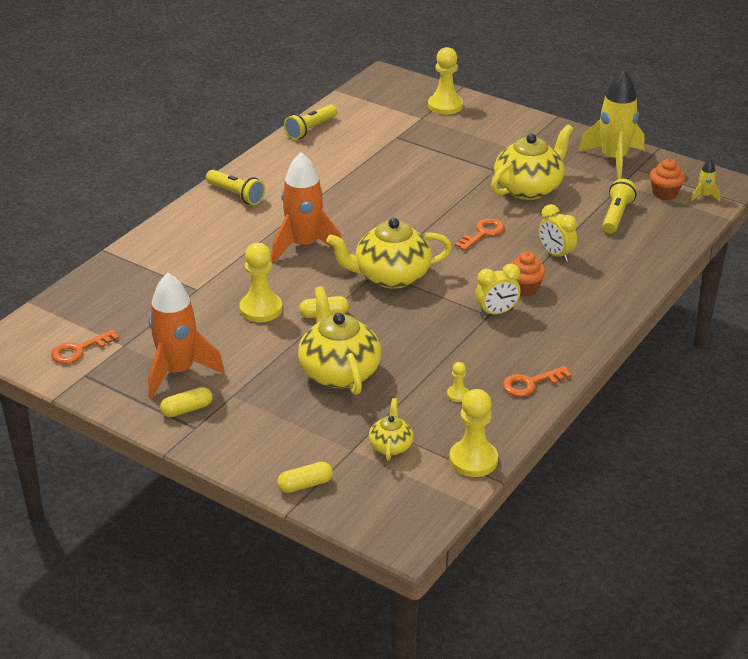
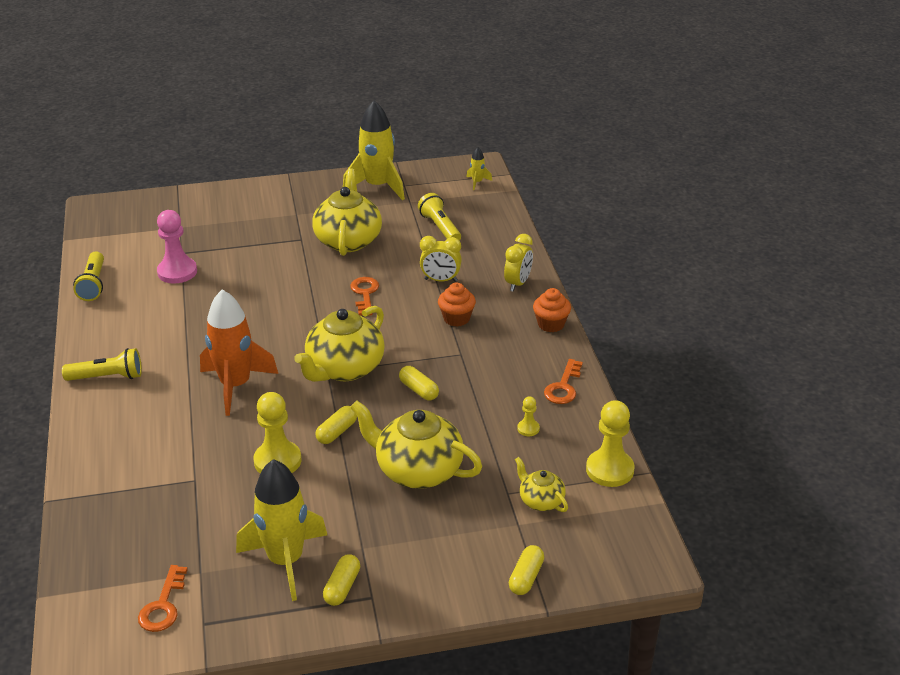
camera: 45 degrees left, 0 degrees up
(178, 372) = (285, 561): orange rocket -> yellow rocket
(375, 149) = (177, 272): none -> pink pawn
(420, 321) = (419, 390): none -> yellow capsule
(445, 106) = (185, 207): yellow pawn -> none
(496, 312) = (463, 349): yellow clock -> yellow clock (518, 283)
(665, 193) = (449, 194): orange cupcake -> orange cupcake (551, 324)

